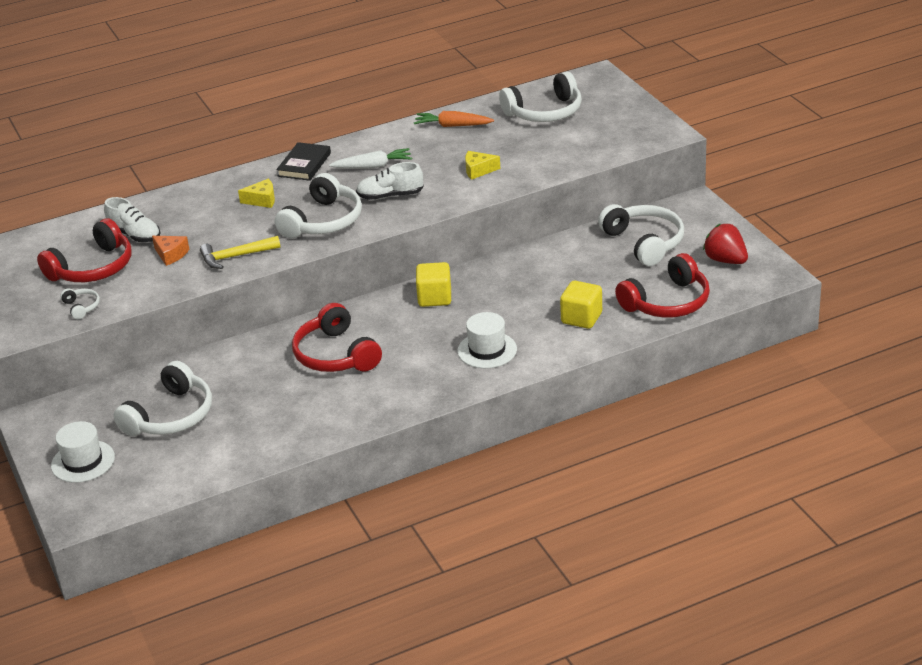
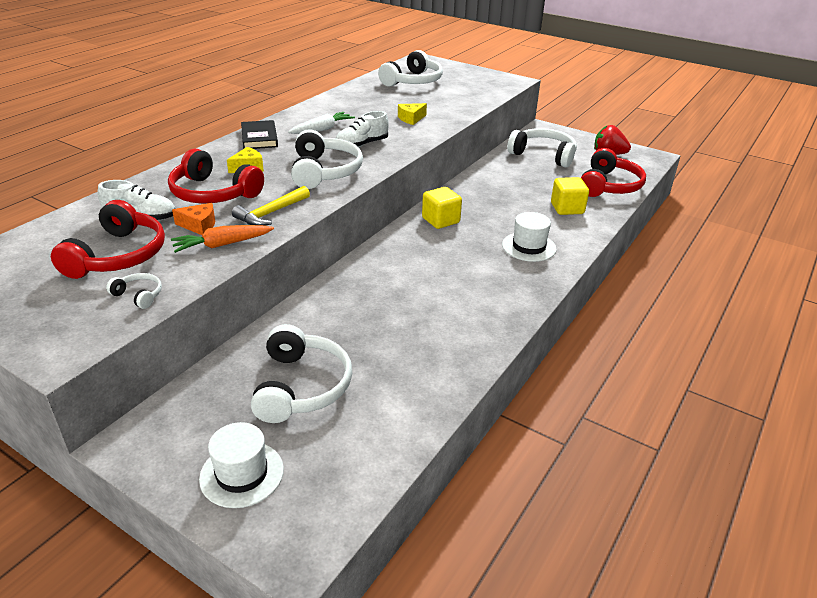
camera: 35 degrees left, 0 degrees up
(335, 355) = (408, 283): red headphones -> red headphones (213, 193)
(452, 126) = (354, 97): orange carrot -> orange carrot (222, 245)

